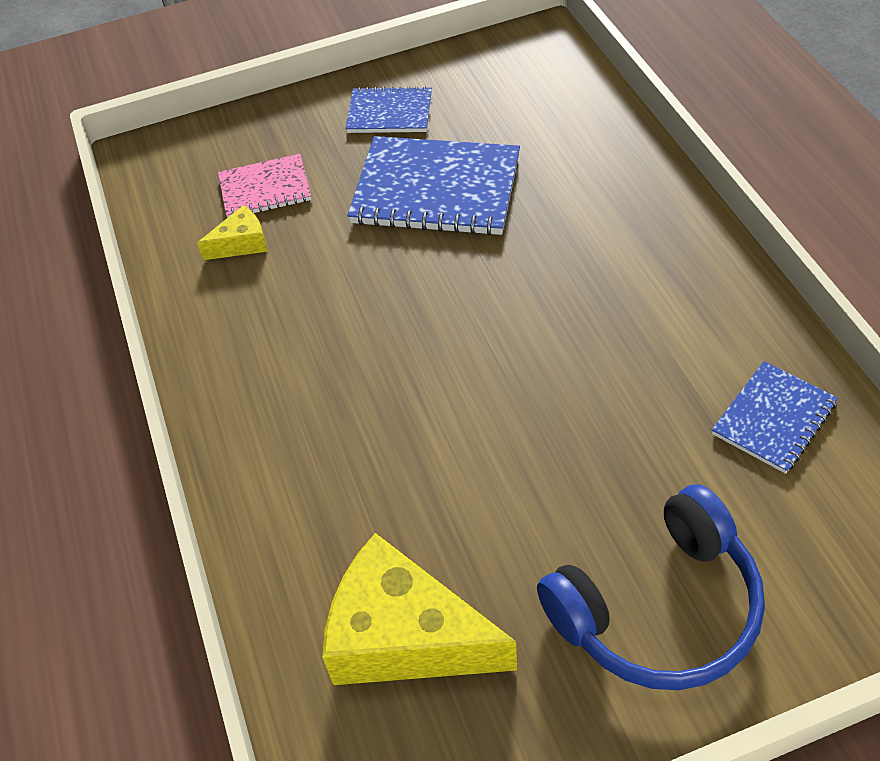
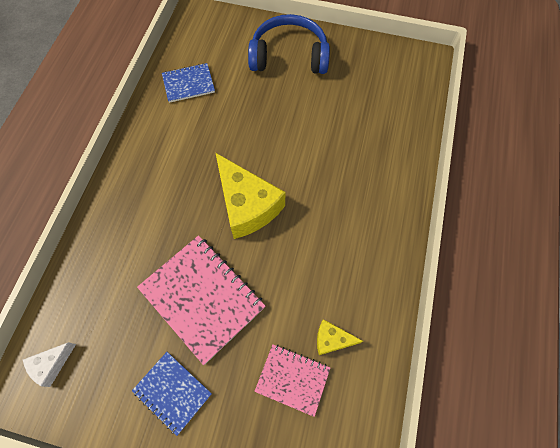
camera: 150 degrees left, 15 degrees up
(405, 636) = (376, 96): yellow cheese -> yellow cheese (247, 205)
(436, 190) = (202, 298): blue notebook -> pink notebook
(537, 63) = (51, 364): none -> white cheese

